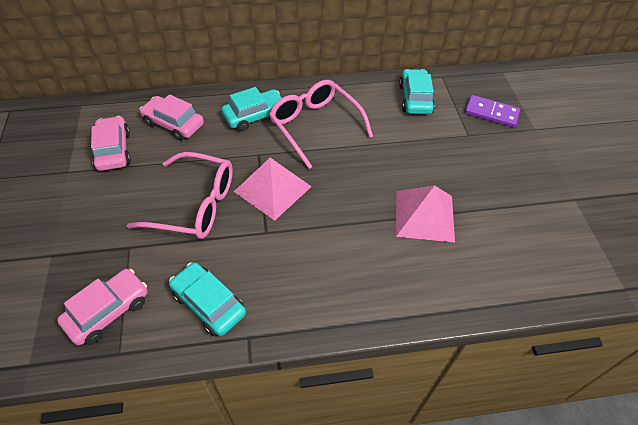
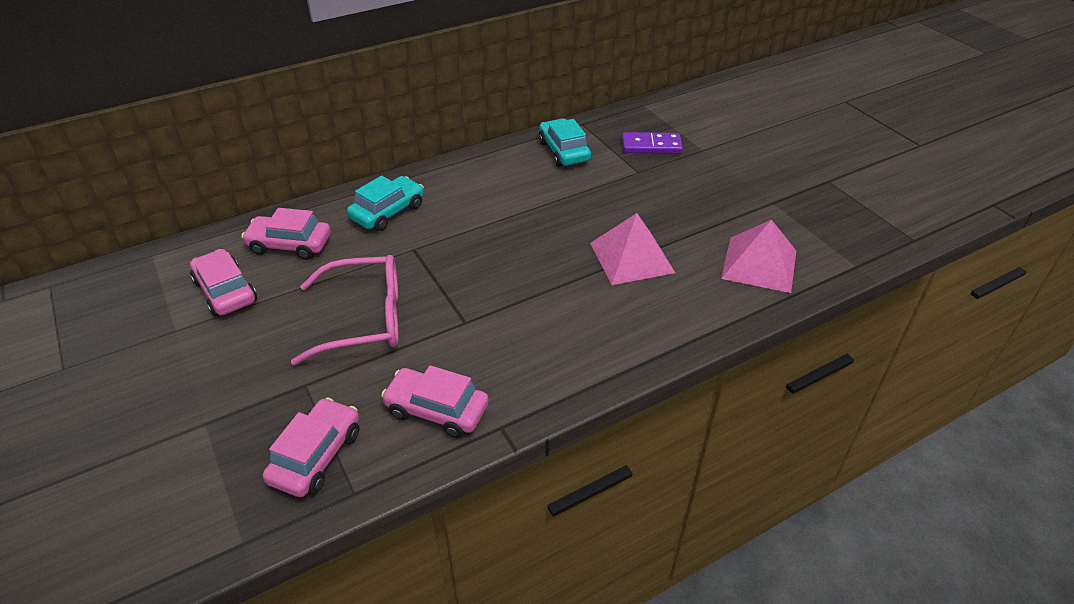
camera: 20 degrees left, 10 degrees down
(209, 304) = (436, 410): turquoise car -> pink car
(272, 188) = (449, 278): pink pyramid -> pink pyramid (759, 264)
(315, 126) = (465, 204): pink glasses -> none

